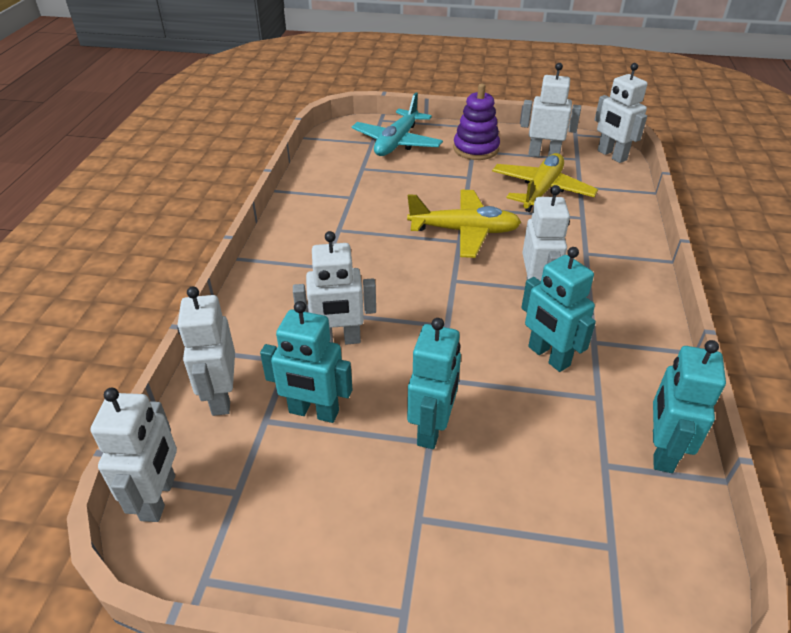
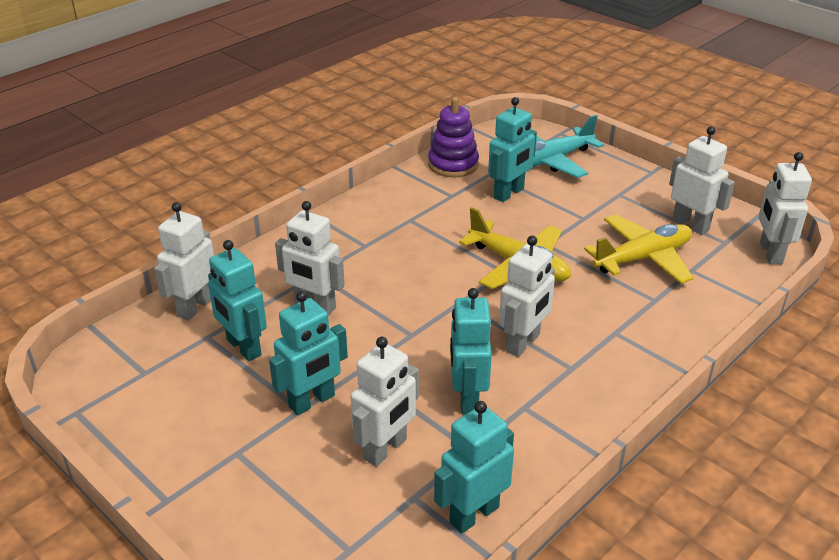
camera: 35 degrees right, 5 degrees down
(159, 497) = (98, 351): white robot -> white robot (386, 449)
(394, 178) = (509, 193): none -> turquoise robot
(476, 149) = (623, 194): purple stacking toy -> purple stacking toy (453, 164)

